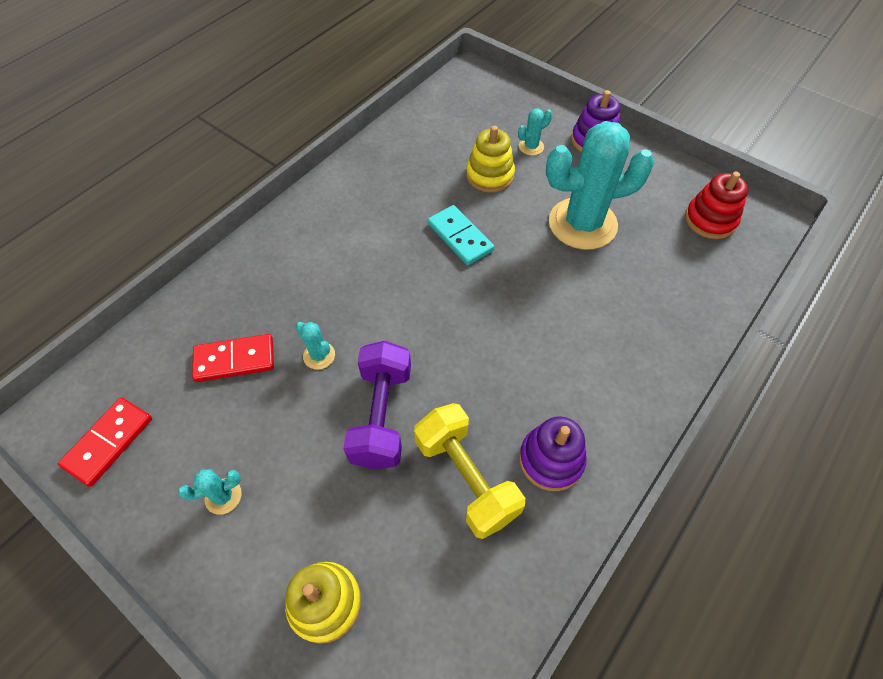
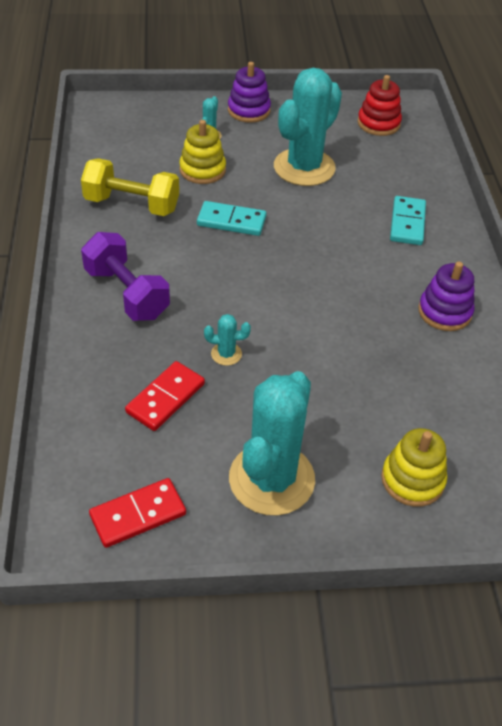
camera: 45 degrees left, 10 degrees down
(109, 442) = (138, 515): red domino -> red domino turned 75 degrees clockwise
(223, 496) = (271, 479): turquoise cactus -> turquoise cactus, size x2.47
(381, 416) = (316, 359): purple dumbbell -> purple dumbbell (127, 293)
(466, 478) = (410, 355): yellow dumbbell -> yellow dumbbell (132, 204)
(620, 341) = (407, 223): none -> turquoise domino

